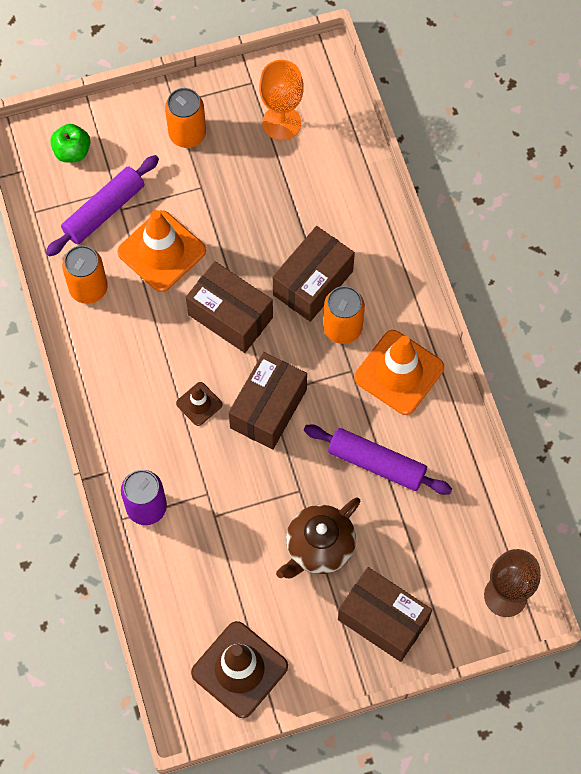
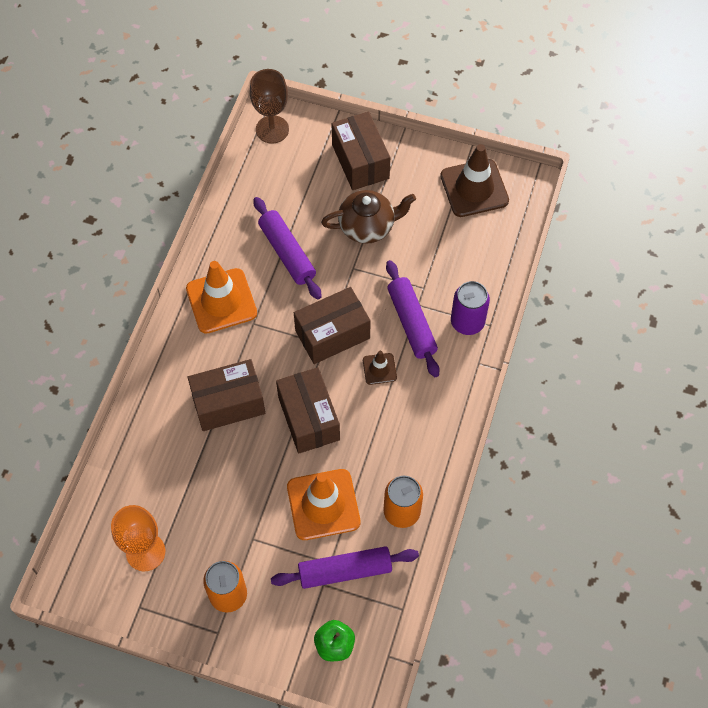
camera: 145 degrees left, 5 degrees down
(200, 470) = (411, 323): none -> purple rolling pin
(342, 328) = (234, 357): orange can -> none

